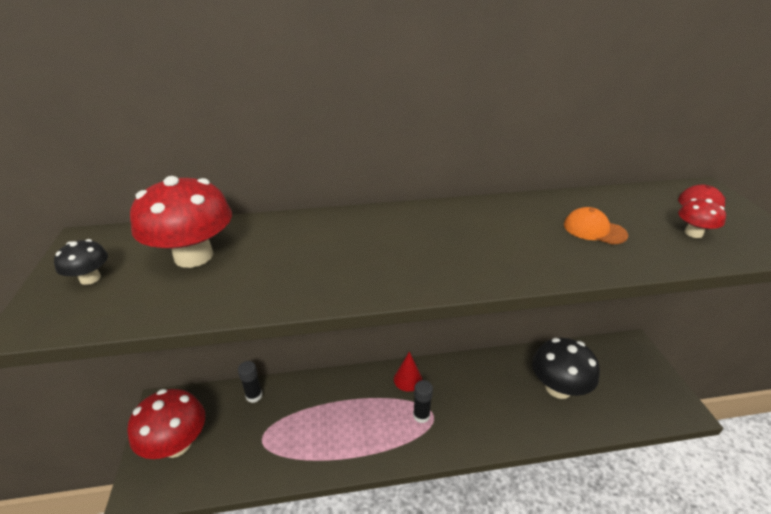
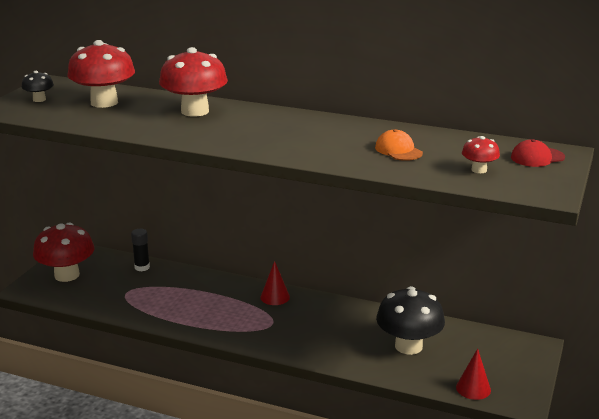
camera: 30 degrees right, 10 degrees down
(324, 237) = (195, 111): none -> red mushroom
(421, 415) = (261, 320): black glue stick -> none
(644, 413) = (473, 388): none -> red cone

